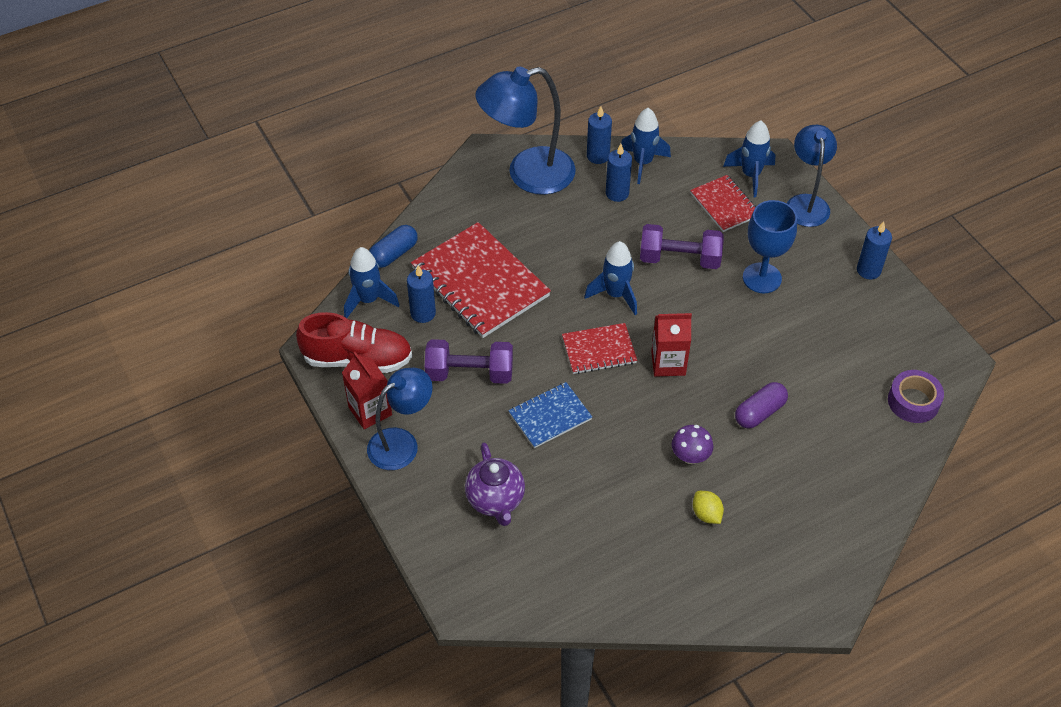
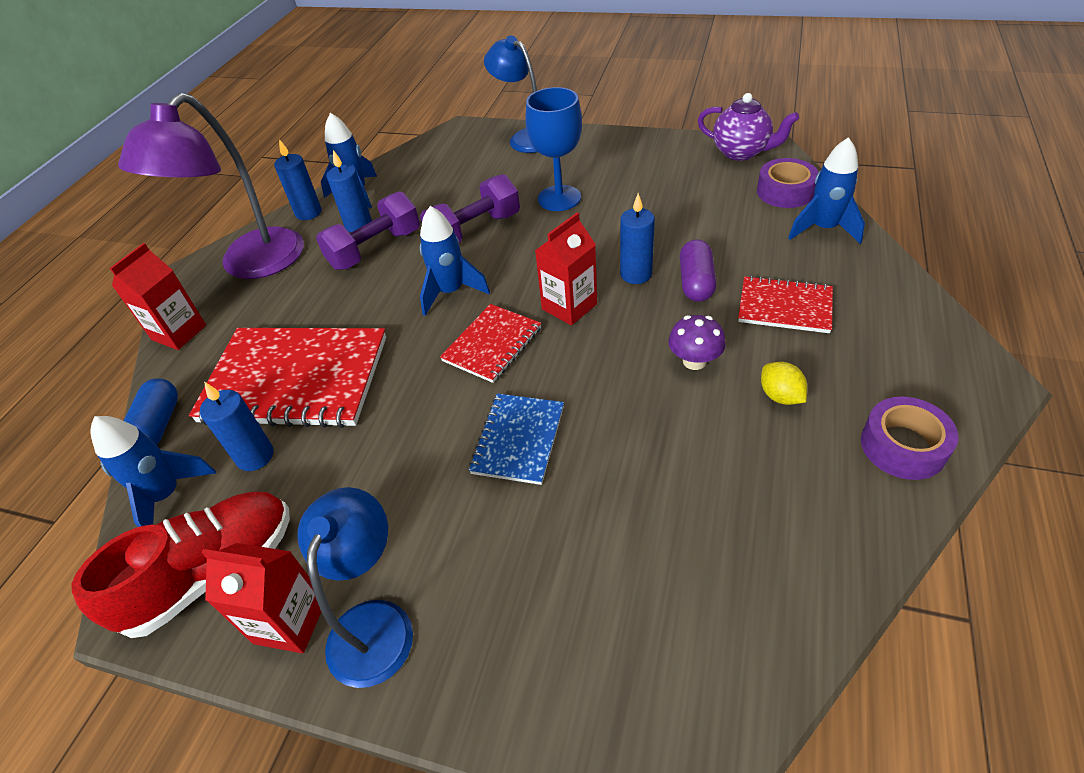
camera: 40 degrees left, 5 degrees down
(449, 196) = (179, 332): none -> red carton
(469, 373) = (378, 471): purple dumbbell -> purple dumbbell (375, 249)
(495, 500) = (569, 582): purple teapot -> purple teapot (741, 152)
(527, 174) = (251, 265): blue lamp -> purple lamp
(706, 514) = (780, 396): yellow lemon -> yellow lemon turned 45 degrees clockwise
(725, 205) = (463, 176): red notebook -> red notebook (784, 307)
(727, 592) = (903, 446): none -> purple tape
(750, 175) = (459, 148): blue rocket -> blue rocket (823, 229)
(868, 270) = (628, 144): blue candle -> blue candle (636, 274)

